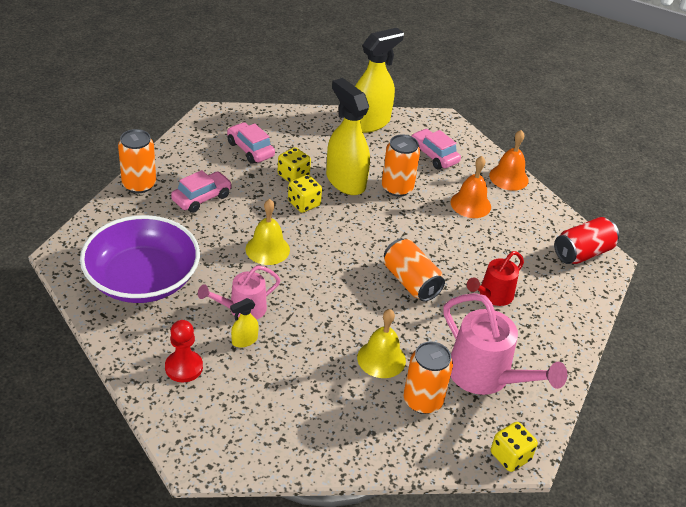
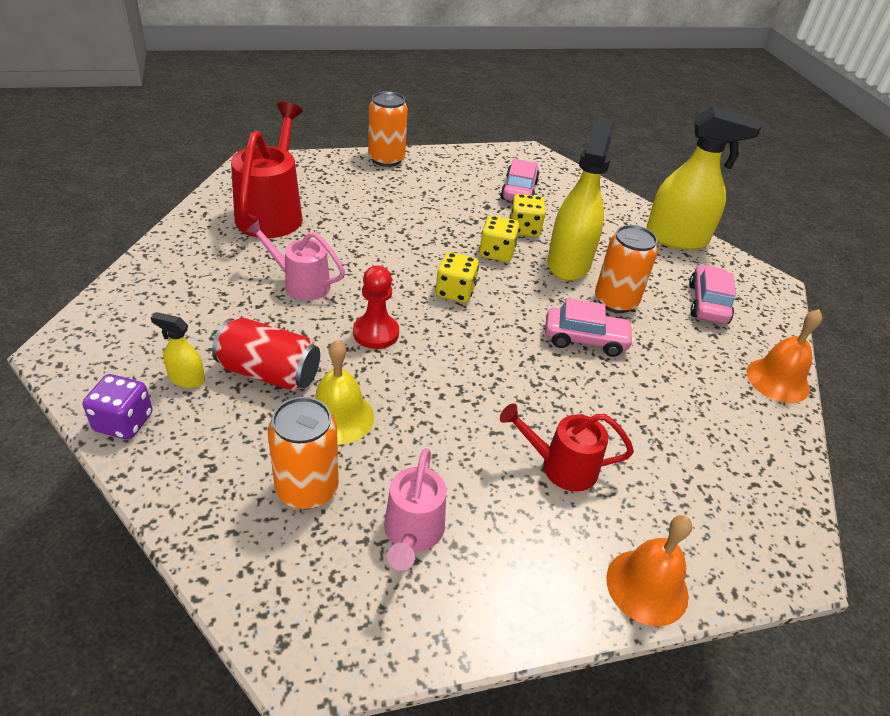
camera: 50 degrees right, 0 degrees up
(142, 279) = (272, 212): purple bowl -> red watering can
(184, 367) = (182, 285): red pawn -> red pawn (376, 333)
(202, 198) = (416, 195): pink car -> pink car (585, 339)
(244, 340) = (258, 305): yellow spray bottle -> yellow spray bottle (186, 379)
(267, 249) = (402, 260): yellow bell -> none
(298, 455) = (124, 422): none -> purple dice
(411, 282) = (489, 382): orange can -> none
(470, 204) = (681, 369): orange bell -> orange bell (647, 586)
(487, 377) = (412, 534): pink watering can -> pink watering can, size x0.61
(510, 456) = (289, 639): yellow dice -> yellow dice (455, 292)
(582, 253) = (766, 524): red can -> red can (269, 373)

